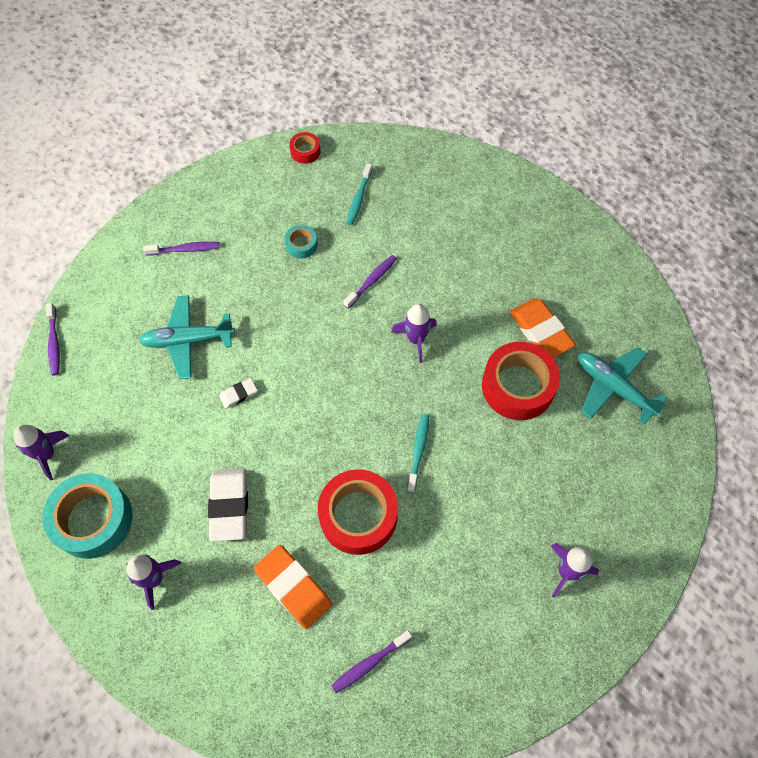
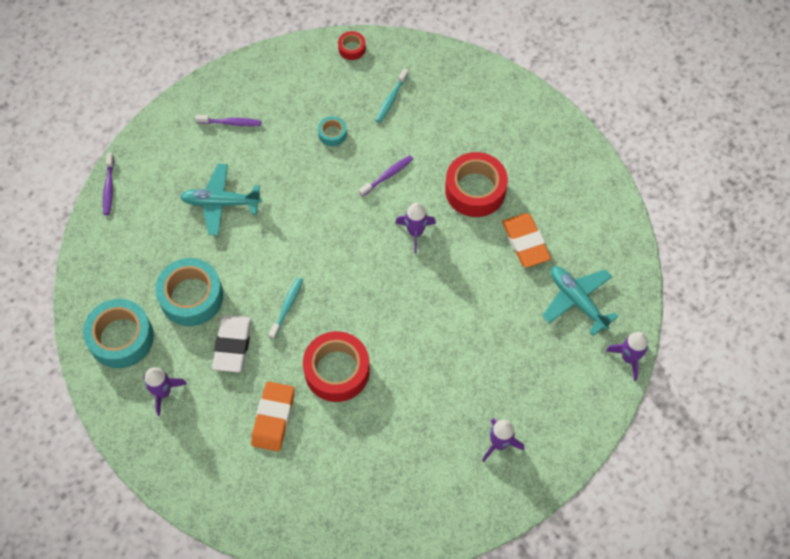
camera: 10 degrees right, 0 degrees up
(47, 454) = (91, 280): purple rocket -> purple rocket (629, 358)
(170, 455) = (191, 297): none -> turquoise tape
(238, 394) = (256, 255): white eraser -> none
(293, 587) = (273, 418): orange eraser -> orange eraser turned 45 degrees clockwise
(369, 663) = (323, 486): purple toothbrush -> none
(418, 451) = (397, 326): turquoise toothbrush -> turquoise toothbrush (287, 307)
(518, 386) = (494, 286): red tape -> red tape (475, 190)

